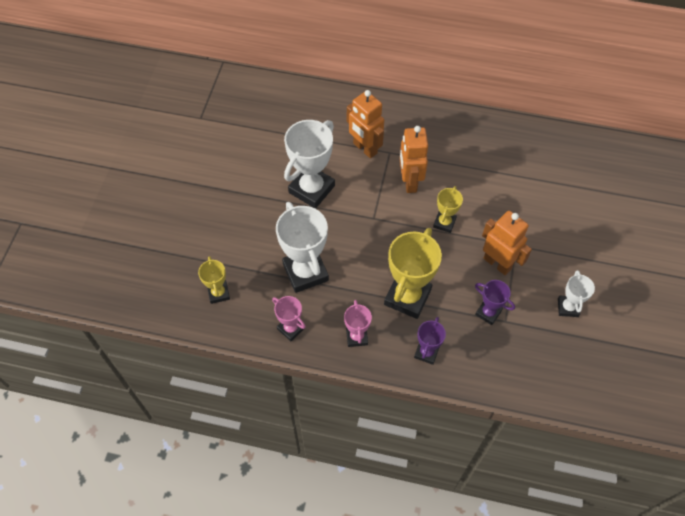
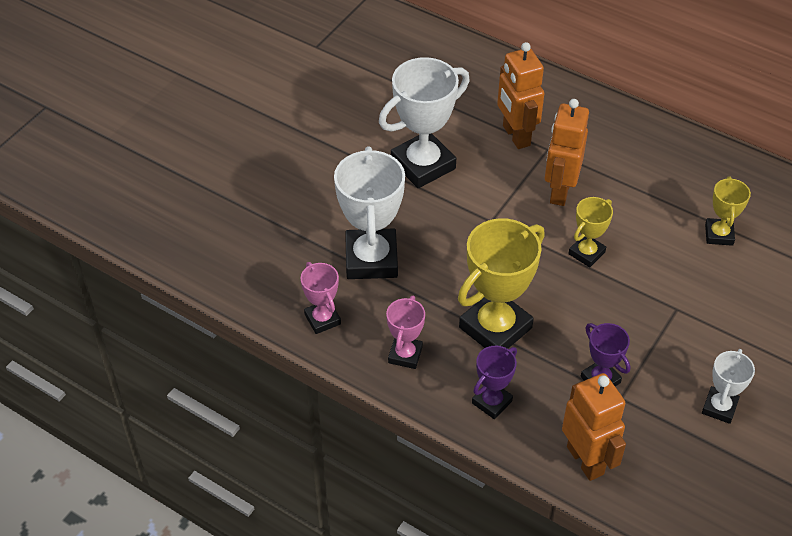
camera: 20 degrees right, 10 degrees down
(218, 293) = (248, 251): yellow trophy -> yellow trophy (719, 234)
(497, 263) = (640, 323): orange robot -> orange robot (585, 460)

